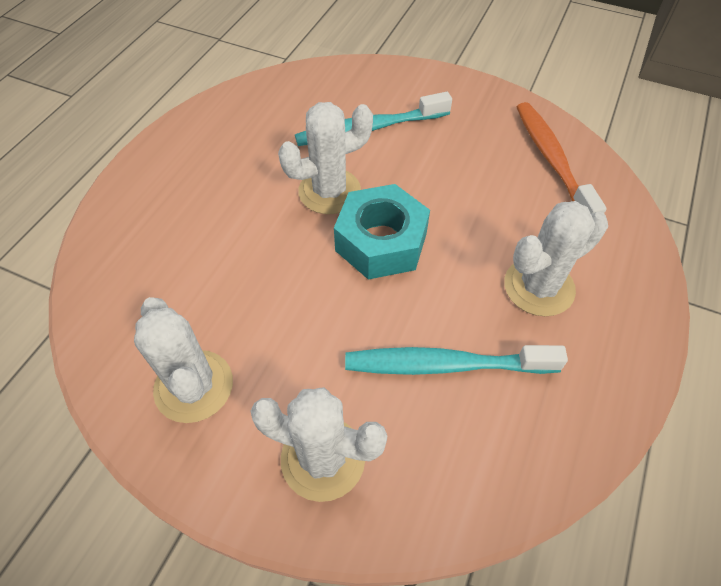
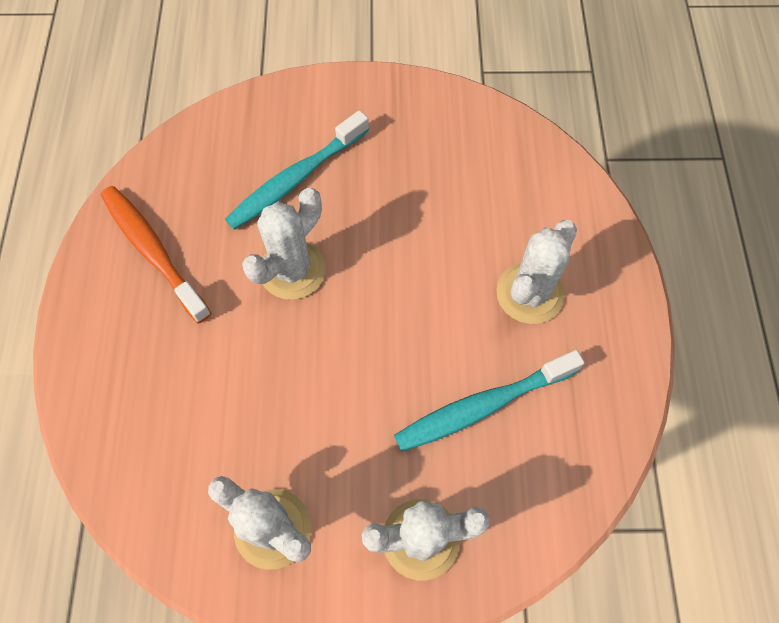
camera: 25 degrees left, 10 degrees up
(381, 242) = (369, 306): turquoise nut -> none
(552, 160) = (487, 148): orange toothbrush -> orange toothbrush (153, 251)

